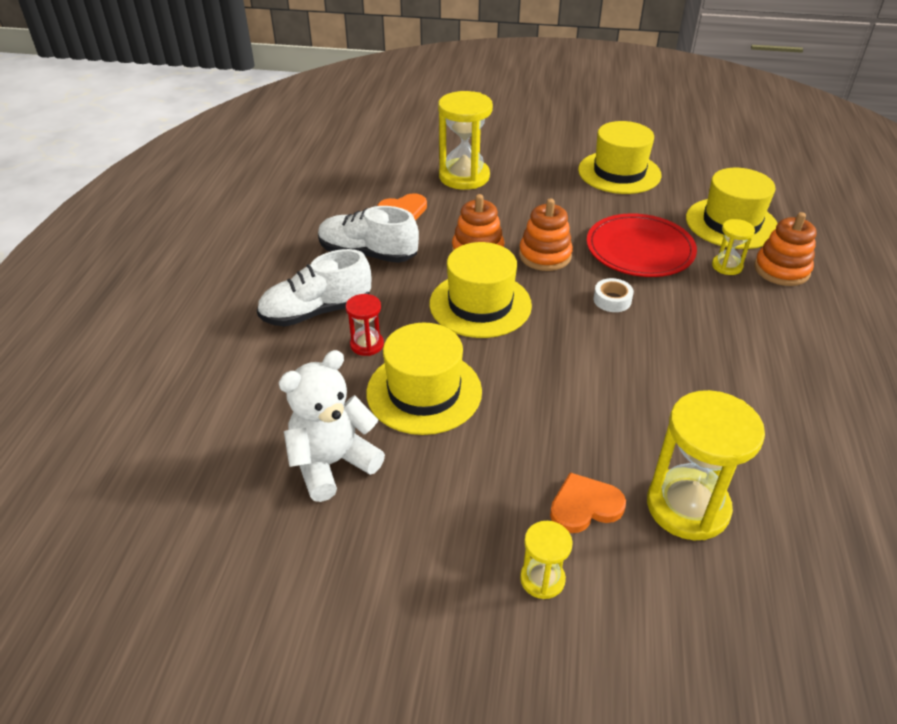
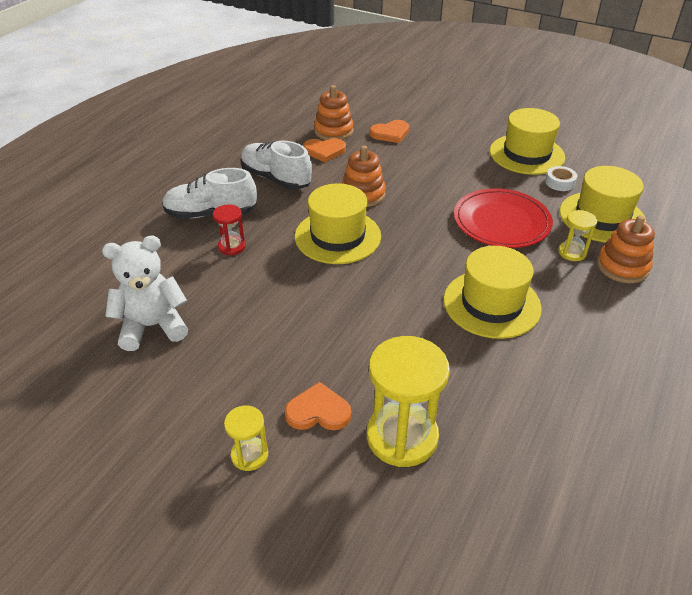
camera: 20 degrees right, 0 degrees up
(424, 392) = (251, 292): yellow hat -> yellow hat (491, 304)
(464, 177) = (390, 133): yellow hourglass -> orange heart
(545, 255) = (416, 209): orange stacking toy -> orange stacking toy (333, 131)
(612, 300) = (449, 257): white tape -> white tape (560, 182)

